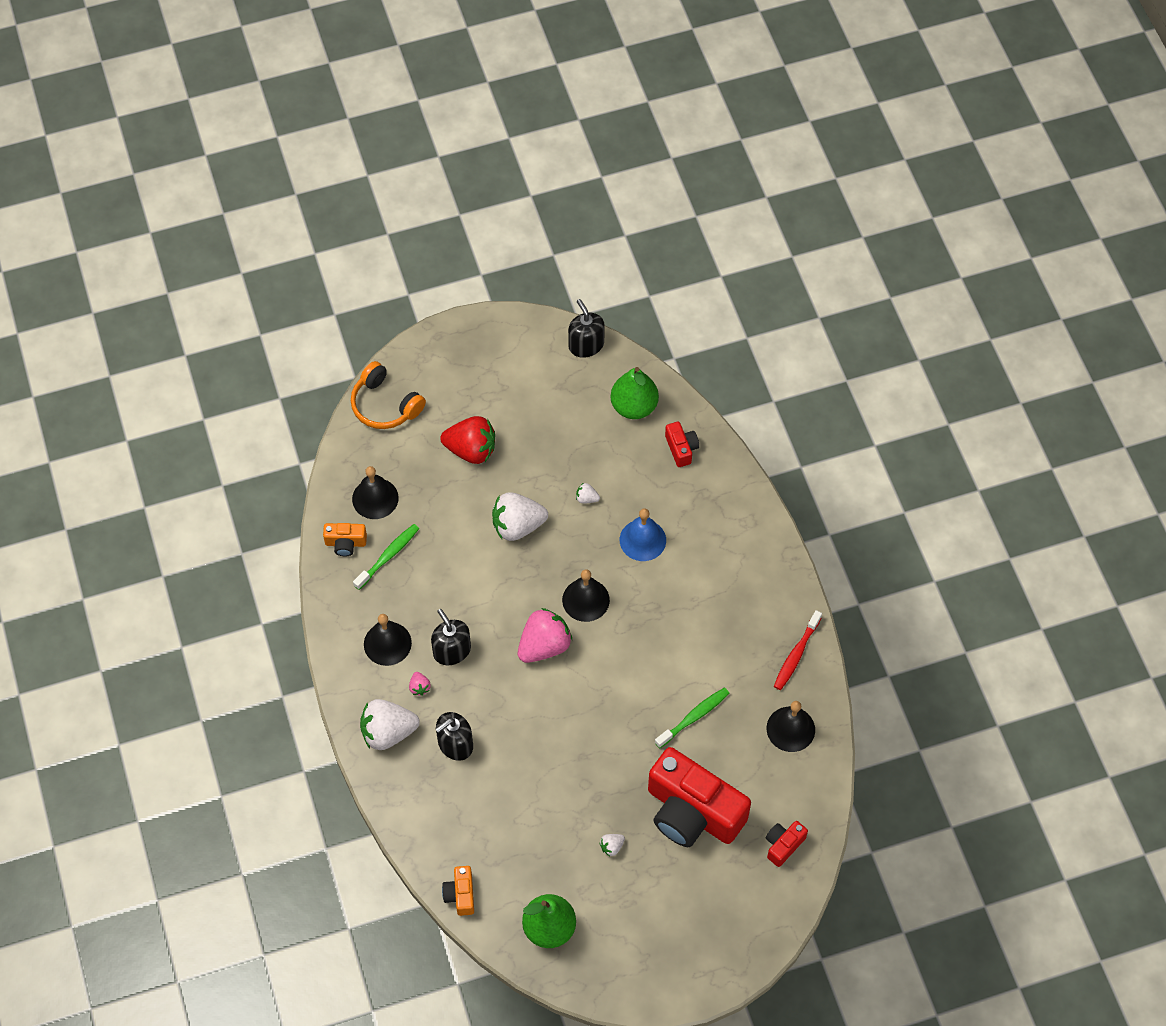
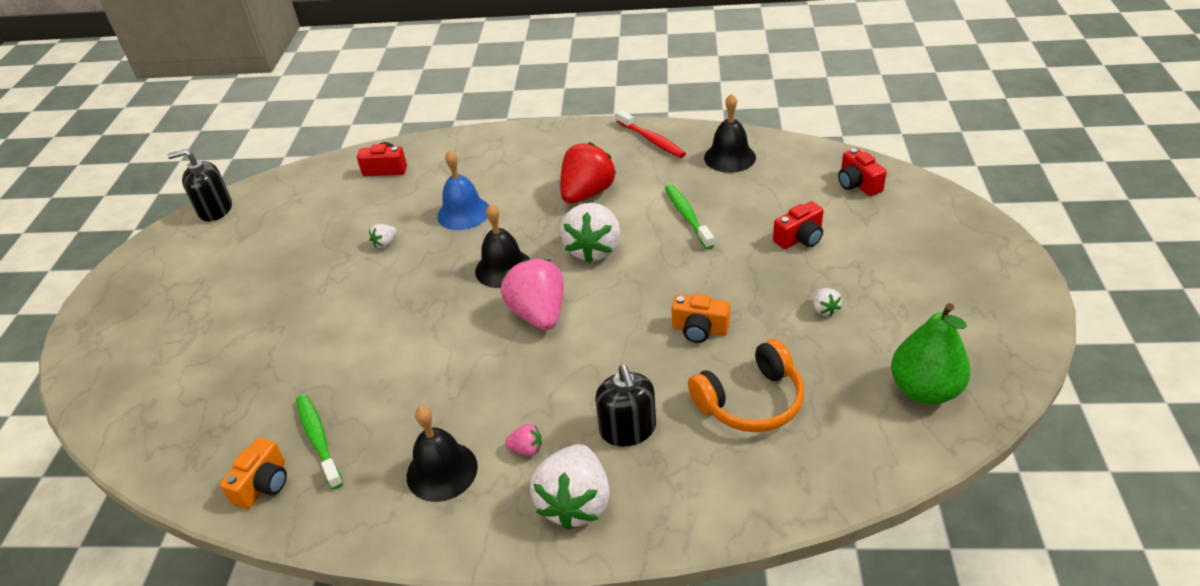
camera: 65 degrees left, 20 degrees down
(375, 498) = (228, 434): black bell -> none
(385, 405) = (114, 394): orange headphones -> orange headphones (751, 401)
(452, 650) = (494, 402): black soap dispenser -> none
(460, 894) = (856, 475): orange camera -> orange camera (699, 329)
(471, 450) = (247, 324): red strawberry -> red strawberry (587, 194)
(517, 526) = (374, 305): white strawberry -> white strawberry (594, 249)
(634, 406) = (313, 190): green pear -> none
(692, 812) = (800, 238): red camera -> red camera, size x0.43

